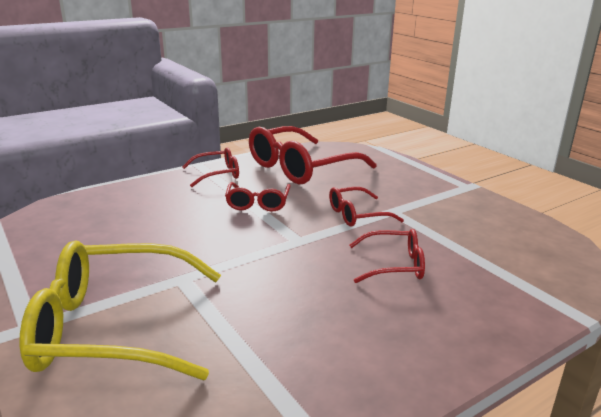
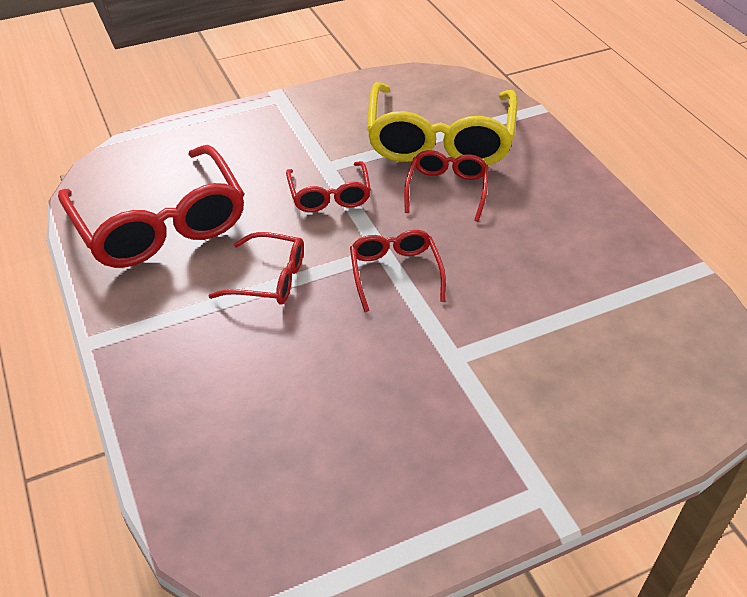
camera: 80 degrees left, 20 degrees up
(113, 327) = (545, 413): yellow glasses -> yellow glasses (440, 140)
(217, 174) = (145, 318): red glasses -> red glasses (395, 273)

